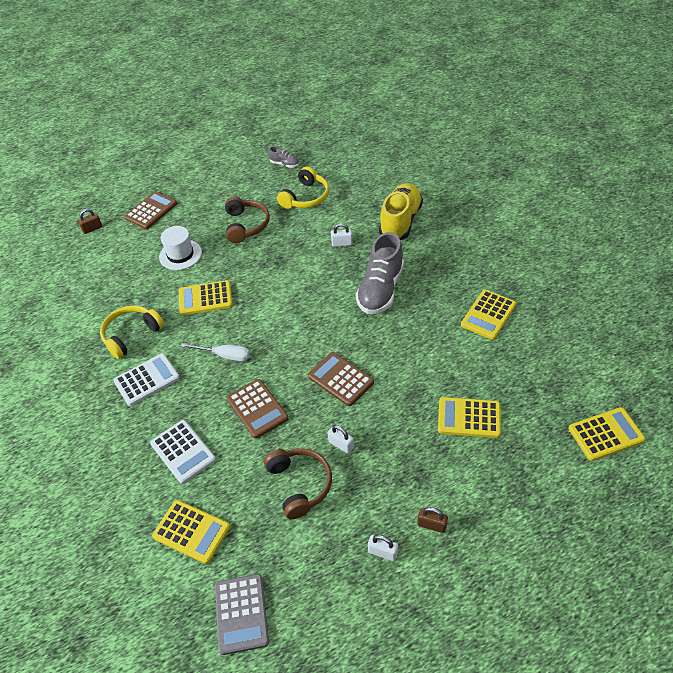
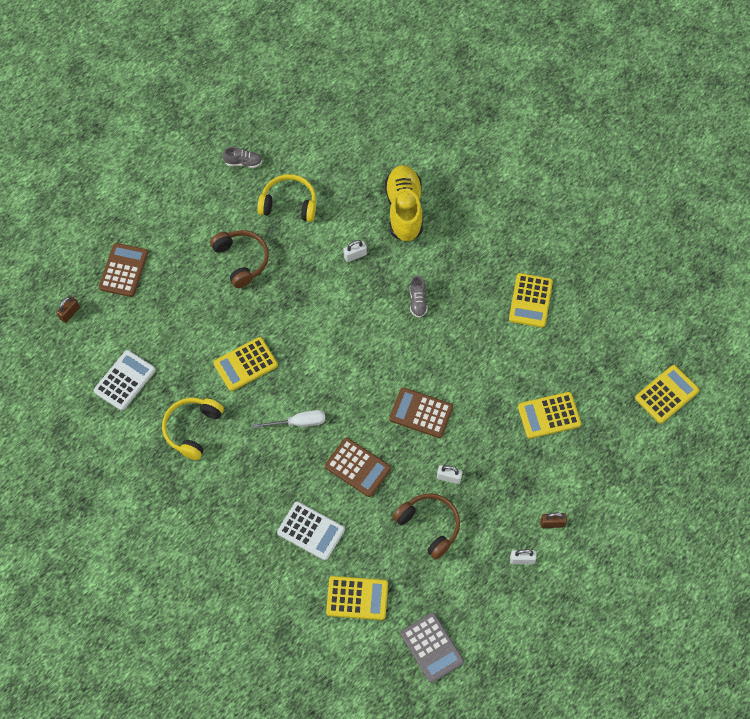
camera: 25 degrees left, 15 degrees up
(147, 380) = (236, 472): white calculator -> white calculator (124, 380)
(180, 254) = (189, 319): white hat -> none
(305, 197) = (289, 204): yellow headphones -> yellow headphones turned 90 degrees counterclockwise
(380, 289) = (417, 301): grey shoe -> grey shoe, size x0.46

